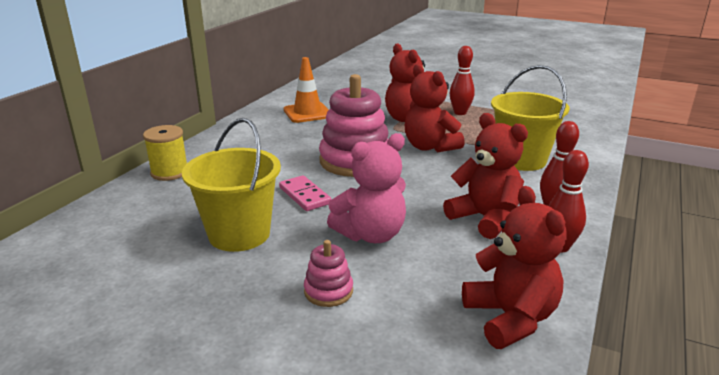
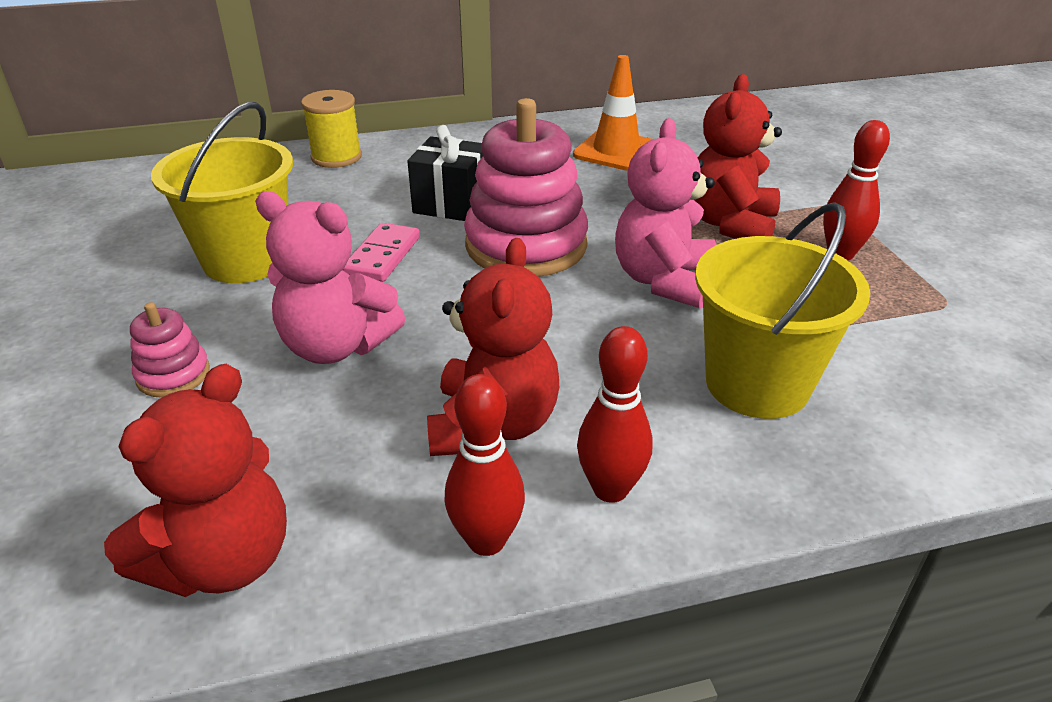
camera: 50 degrees right, 10 degrees up
(285, 163) = (451, 204): none -> black gift
(430, 147) = (663, 281): red teddy bear -> pink teddy bear

